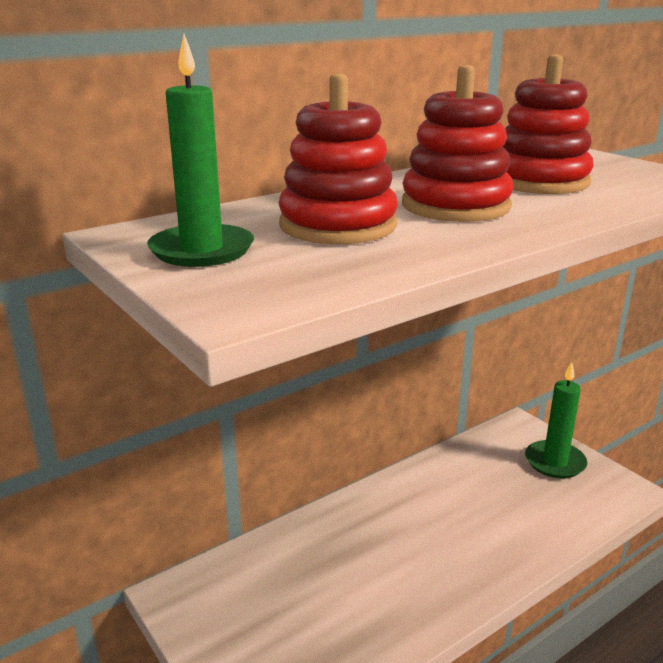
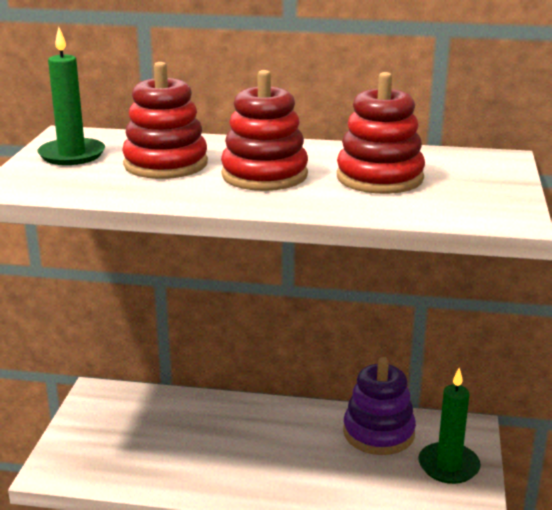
camera: 45 degrees right, 0 degrees up
(474, 467) = (378, 433): none -> purple stacking toy

